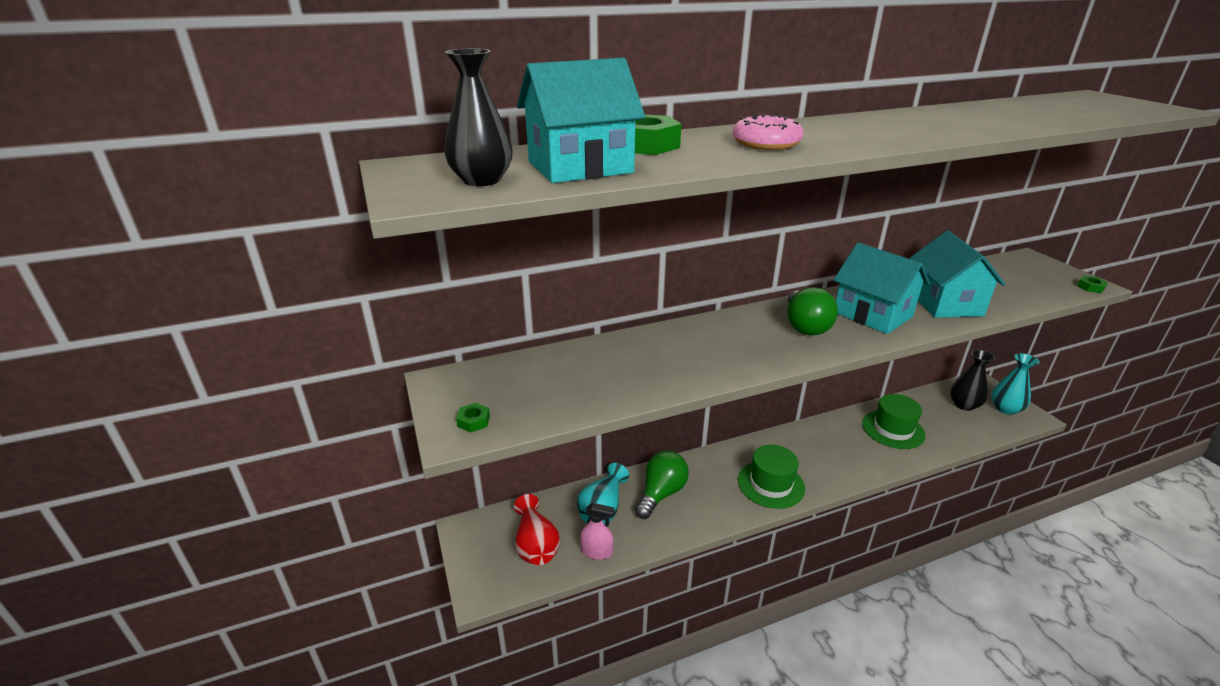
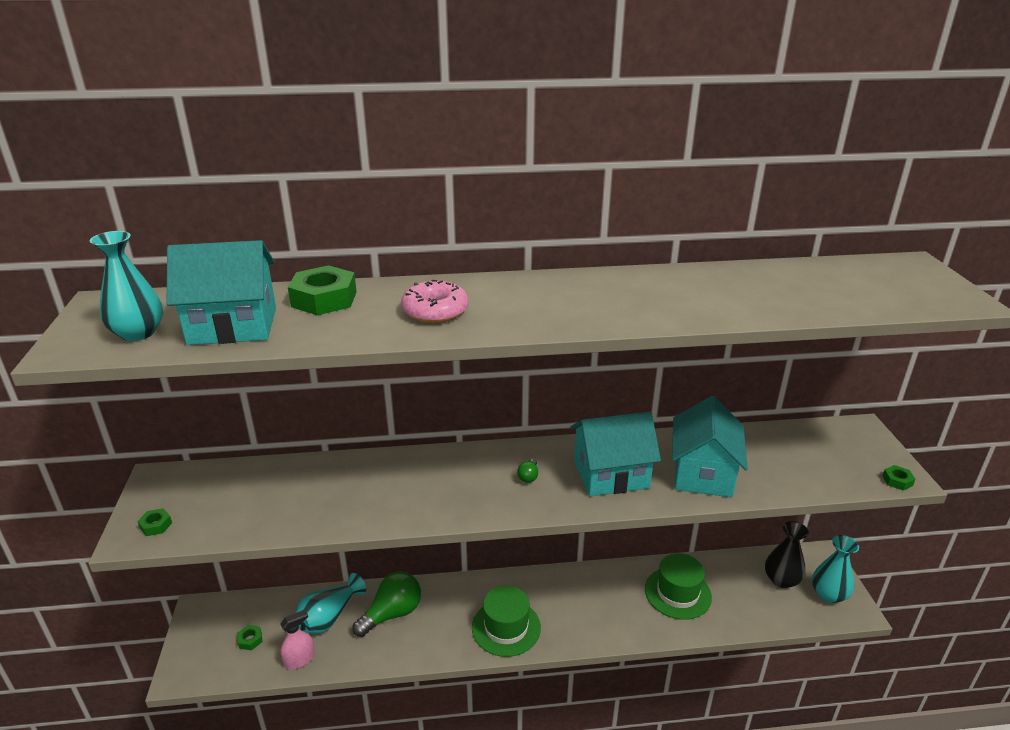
camera: 15 degrees right, 0 degrees up
(482, 180) = (138, 333): black vase -> turquoise vase
(536, 545) = (250, 640): red vase -> green nut
(597, 552) = (299, 659): pink spray bottle -> pink spray bottle turned 60 degrees counterclockwise
(805, 326) = (528, 477): green light bulb -> green light bulb, size x0.43
(872, 314) = (611, 474): turquoise house -> turquoise house turned 75 degrees counterclockwise

